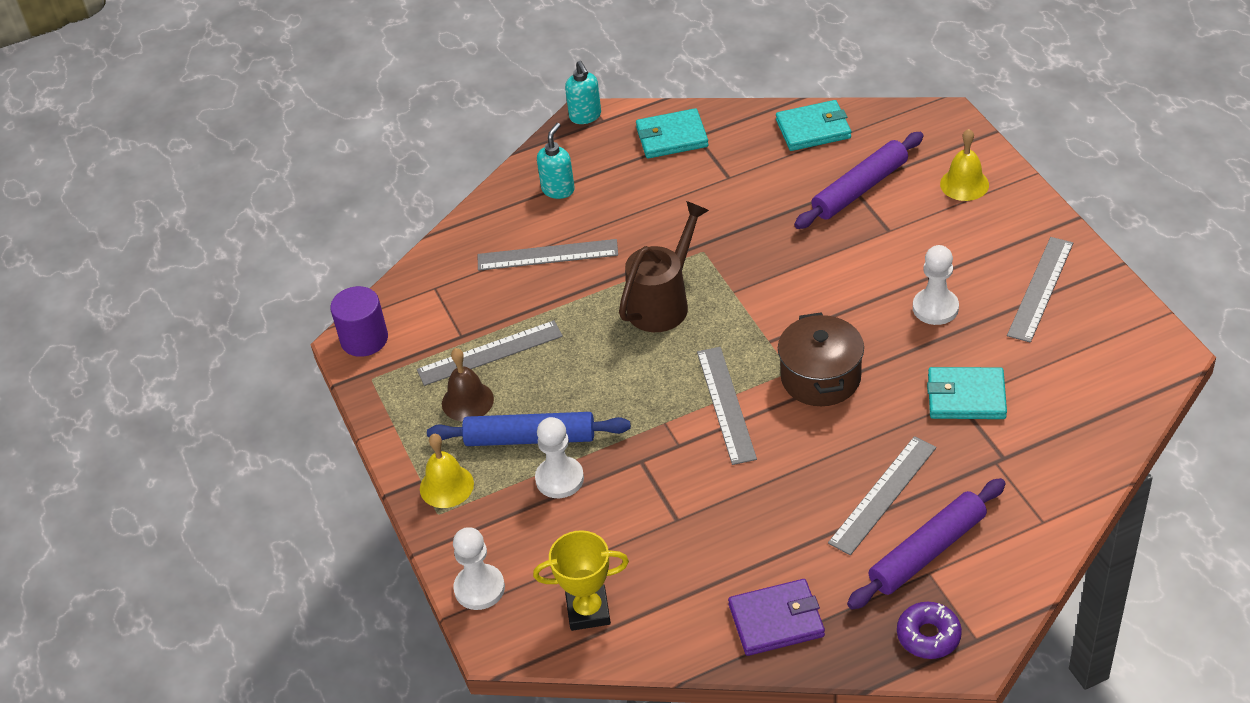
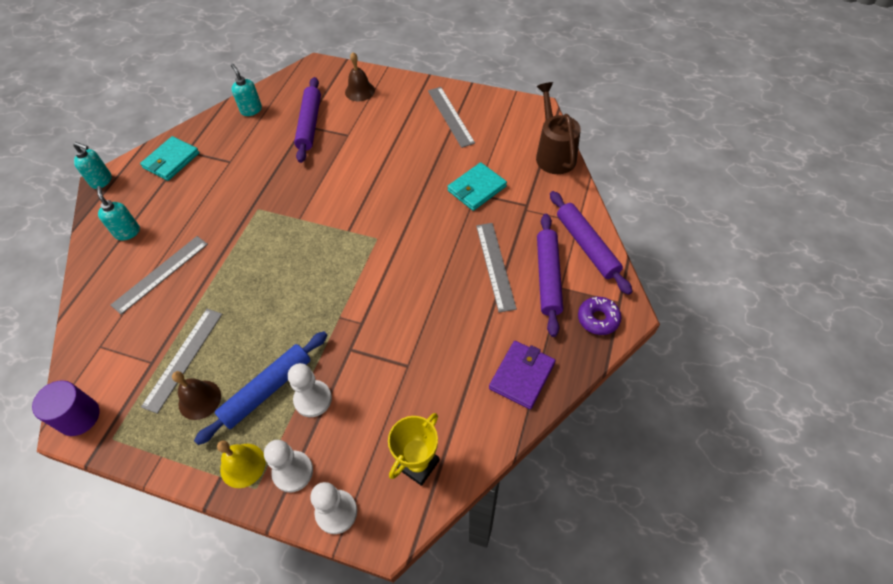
camera: 50 degrees left, 10 degrees up
(663, 303) = (265, 251): brown watering can -> brown watering can (554, 154)
(725, 404) = (362, 281): grey ruler -> none
(813, 129) = (251, 110): turquoise wallet -> turquoise soap dispenser
(820, 377) = (397, 230): brown pot -> none
(935, 308) = (413, 157): white pawn -> white pawn (293, 472)
(964, 184) = (360, 91): yellow bell -> brown bell
(1017, 555) = (587, 246): none -> purple rolling pin

